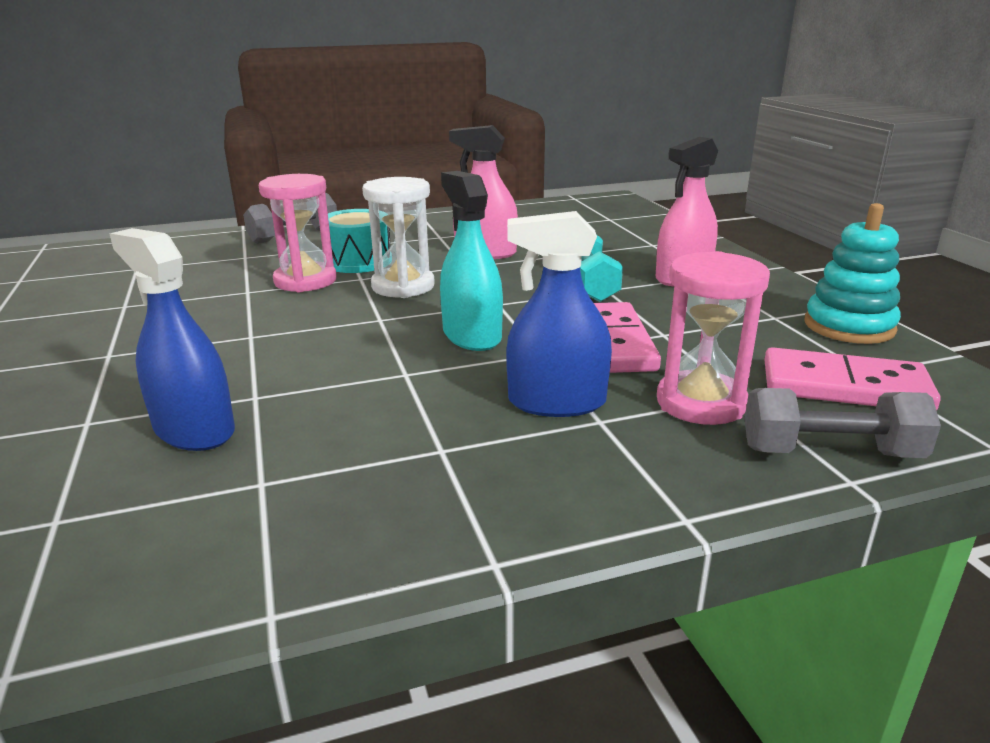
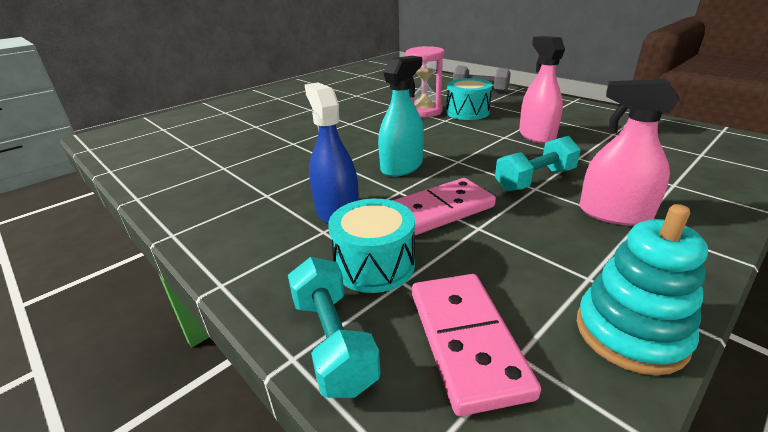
camera: 65 degrees right, 5 degrees up
(194, 430) = (259, 143): blue spray bottle -> none
(403, 286) = (448, 132): white hourglass -> none
(701, 403) = (374, 265): pink hourglass -> turquoise drum
(830, 452) = (333, 342): grey dumbbell -> turquoise dumbbell

